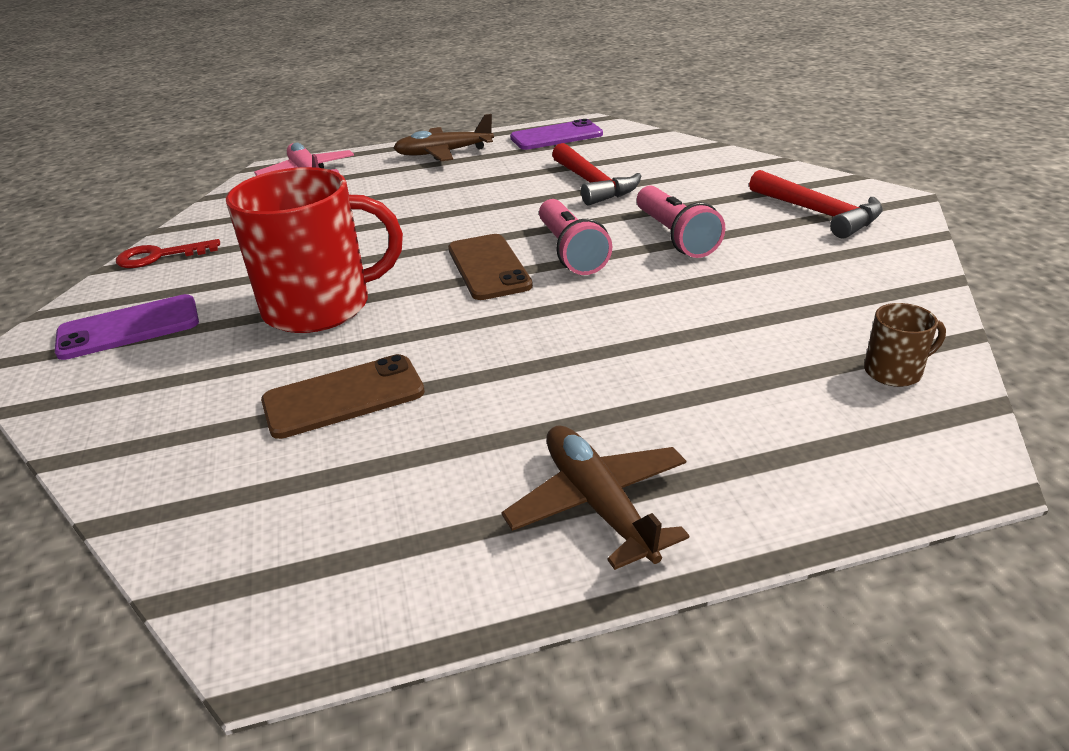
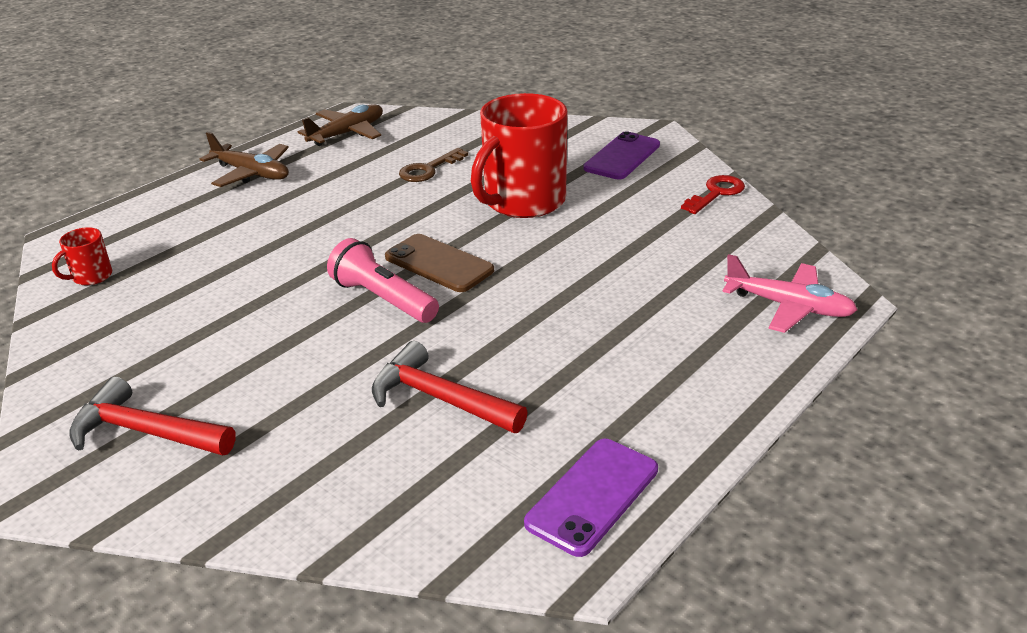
camera: 145 degrees right, 0 degrees up
(343, 397) = (428, 169): brown phone -> brown key
(443, 153) = (697, 396): brown plane -> brown plane (347, 133)
(675, 236) = (295, 347): pink flashlight -> none
(894, 372) = (91, 276): brown mug -> red mug

